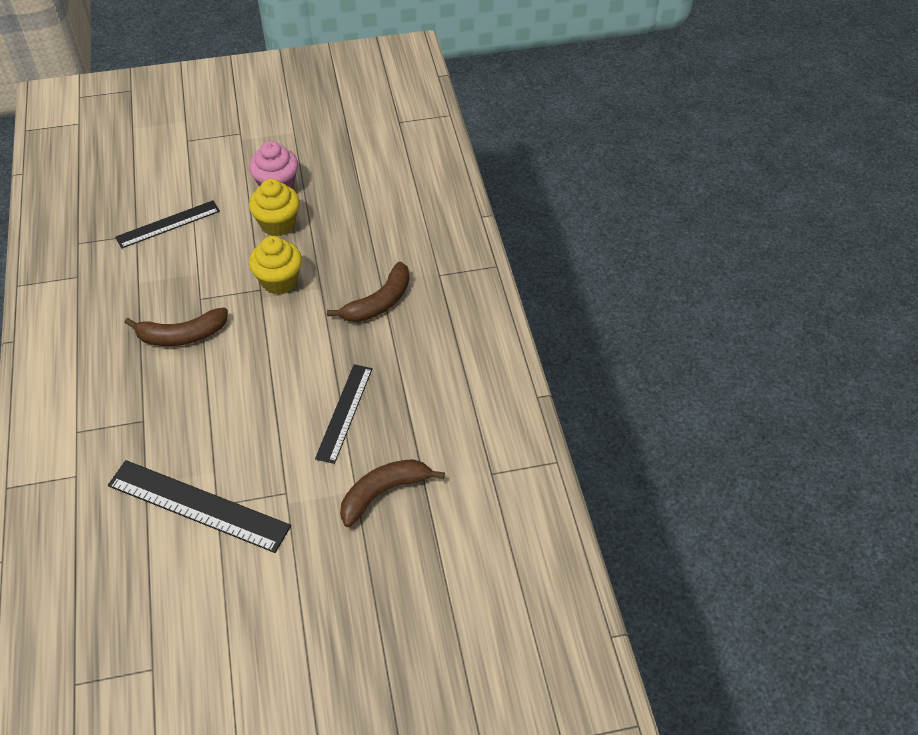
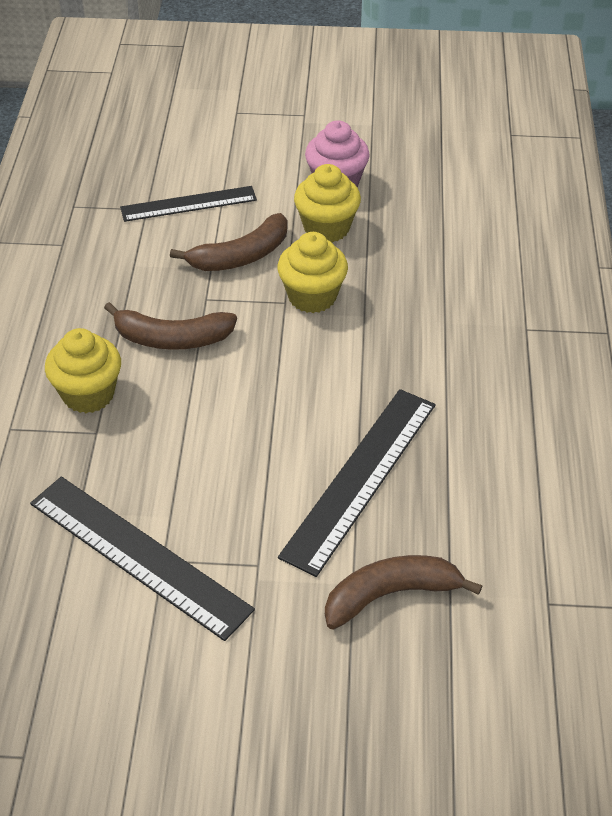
camera: 15 degrees right, 5 degrees down
(129, 392) = (88, 394): none -> yellow cupcake
(344, 412) = (360, 478): black ruler -> black ruler, size x1.52
(379, 302) = (437, 348): brown banana -> brown banana (241, 256)

